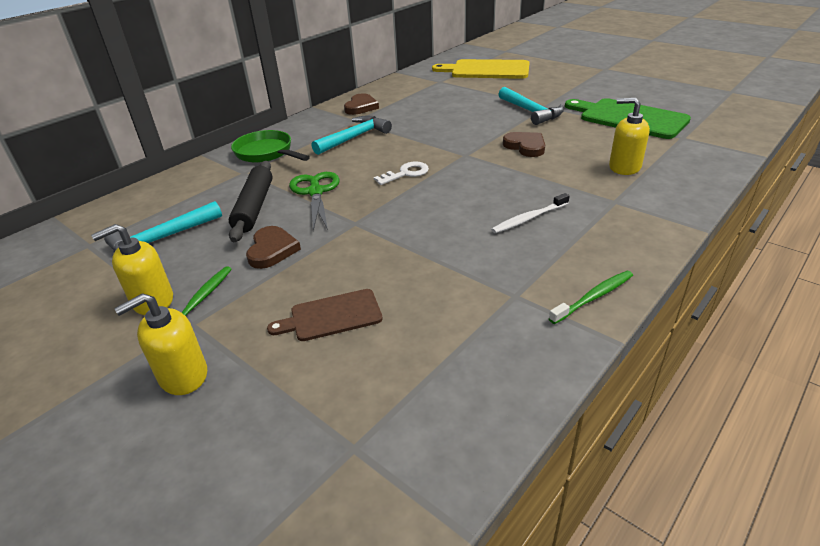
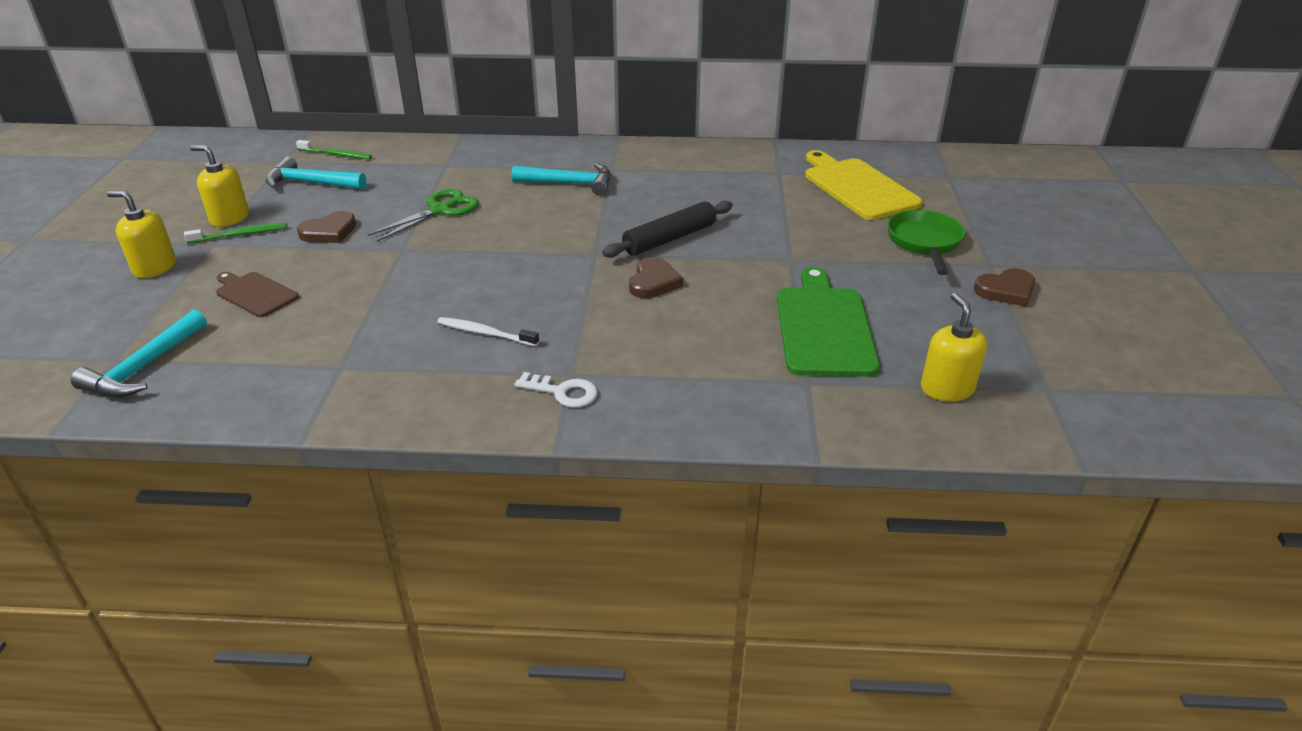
camera: 50 degrees right, 0 degrees up
(254, 207) = (390, 196): black rolling pin -> black rolling pin (670, 239)
(266, 153) = (492, 158): green pan -> green pan (924, 243)
(361, 107) = (648, 158): brown heart -> brown heart (1006, 290)
(406, 173) = (518, 238): white key -> white key (563, 392)
(530, 112) = (758, 255): turquoise hammer -> turquoise hammer (144, 367)
(594, 297) = (365, 409): green toothbrush -> green toothbrush (336, 154)
(624, 167) = (666, 359): yellow soap dispenser -> yellow soap dispenser (947, 388)

